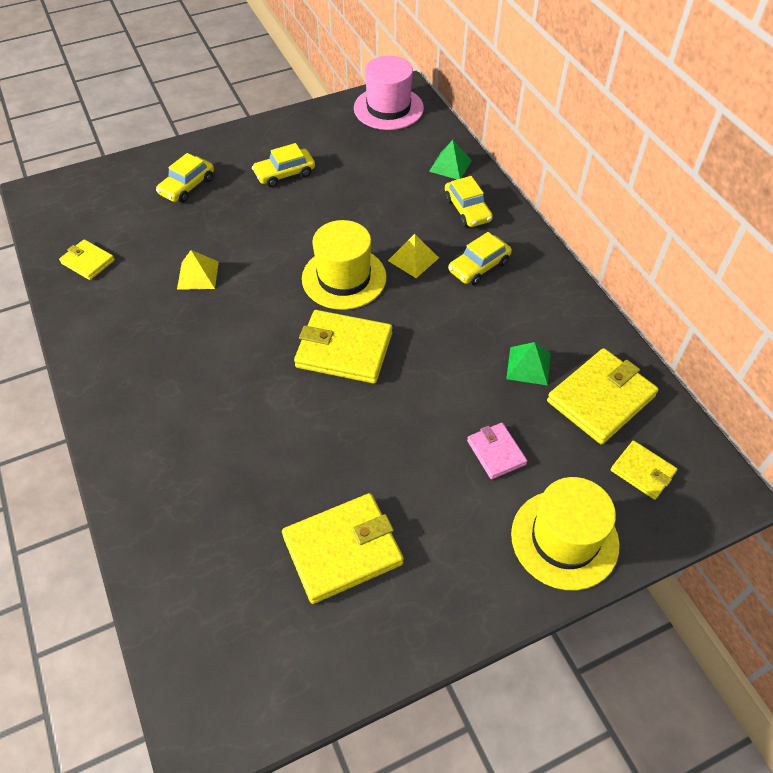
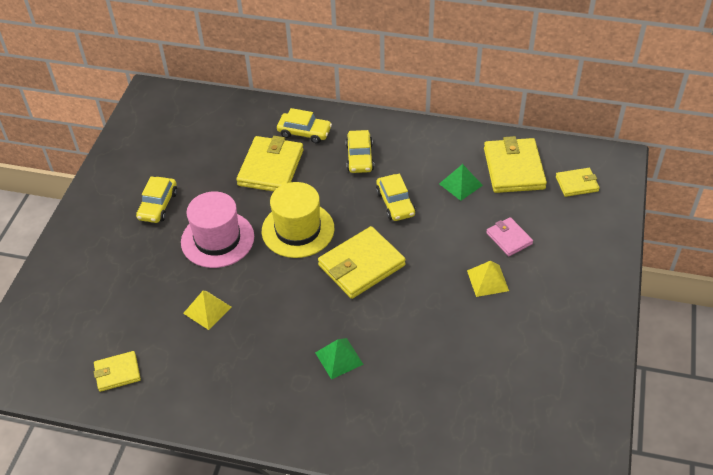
camera: 50 degrees left, 5 degrees down
(187, 186) = (103, 269): yellow car -> yellow car (395, 203)
(343, 550) = (515, 352): yellow wallet -> yellow wallet (271, 167)
(388, 108) = (158, 111): pink hat -> pink hat (217, 239)
(413, 259) = (319, 185): yellow pyramid -> yellow pyramid (487, 280)
(450, 166) = (254, 115): green pyramid -> green pyramid (339, 358)
(496, 452) = (509, 238): pink wallet -> pink wallet turned 45 degrees clockwise
(564, 539) = (591, 245): yellow hat -> none

